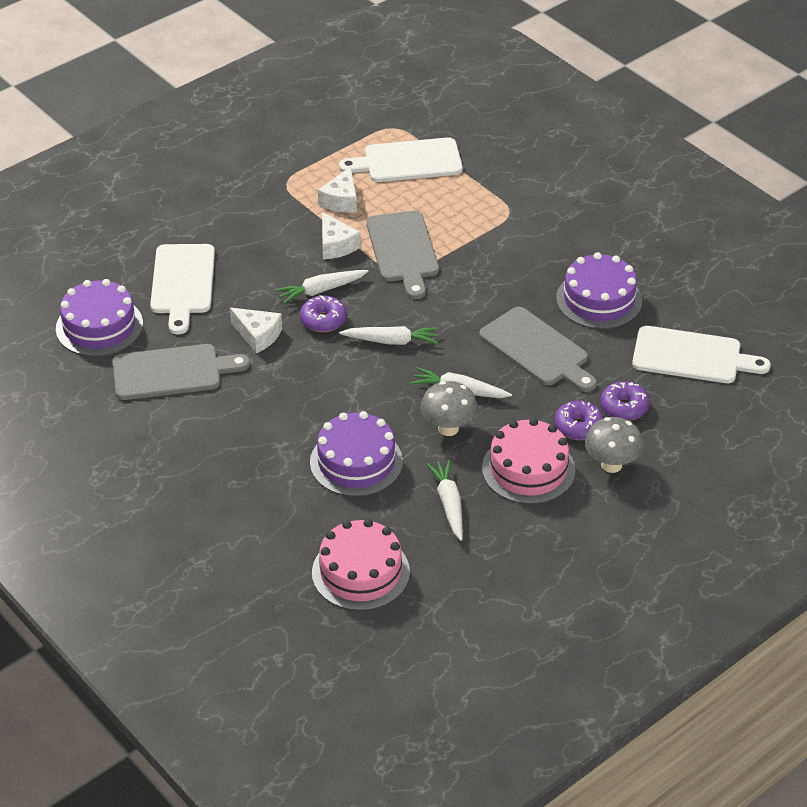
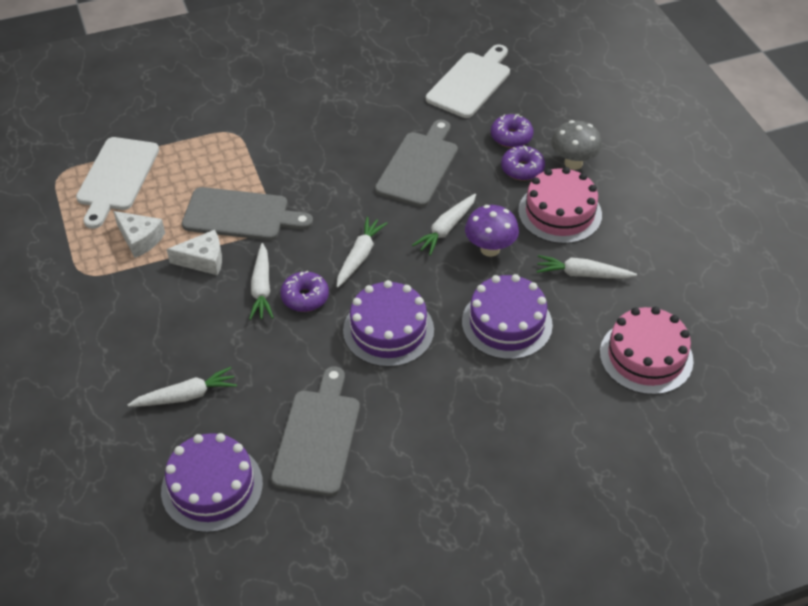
camera: 70 degrees left, 5 degrees up
(182, 283) = (186, 396): white cutting board -> white carrot
(258, 335) = (299, 353): white cheese -> none
(448, 428) = (490, 249): grey mushroom -> purple mushroom
(537, 350) = (419, 166): grey cutting board -> grey cutting board turned 45 degrees counterclockwise
(599, 299) = (377, 113): purple cake -> purple cake (388, 330)

